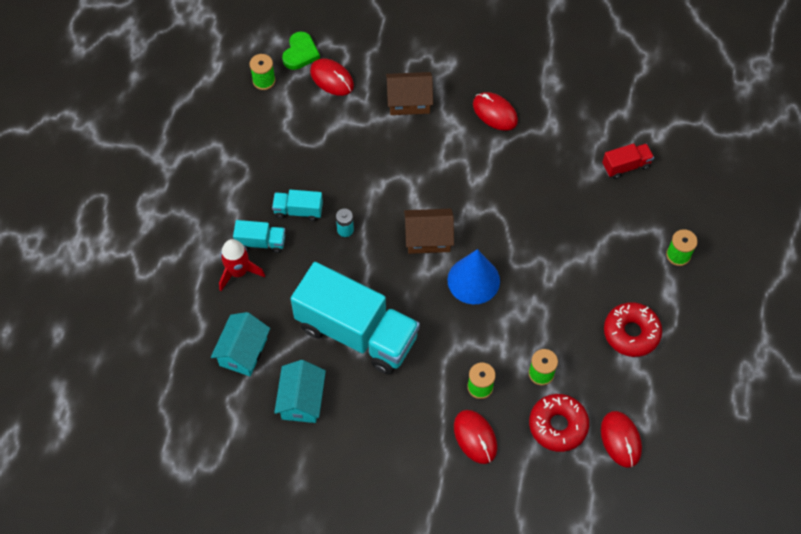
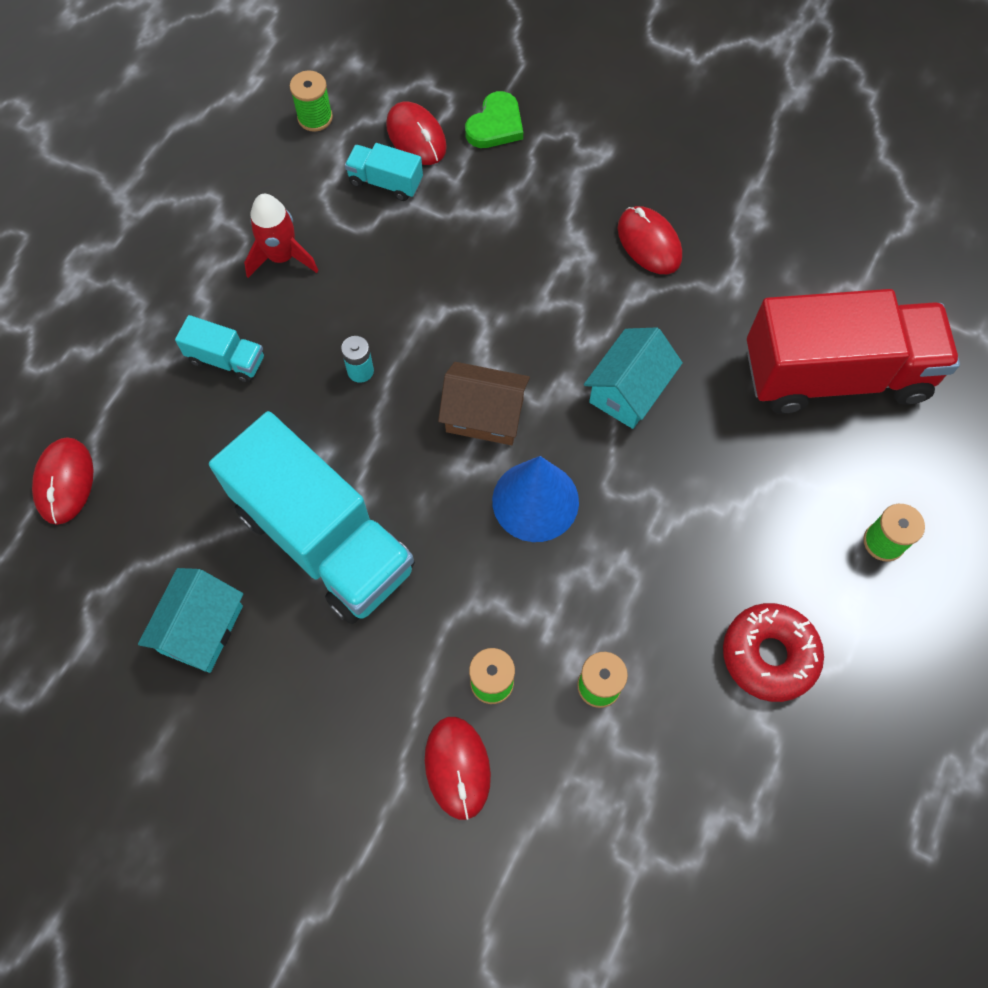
camera: 15 degrees right, 5 degrees up
(238, 272) = (177, 397): red rocket -> red rocket (282, 257)
(243, 352) = (139, 526): turquoise house -> turquoise house (628, 391)
(298, 211) = (299, 324): turquoise truck -> turquoise truck (385, 182)
(300, 53) = (382, 89): green heart -> green heart (495, 125)
(409, 102) = (521, 196): brown house -> none
(558, 425) = (601, 784): red donut -> none
(620, 439) = (700, 839): red mouse -> red mouse (64, 482)
(626, 166) = (835, 374): red truck -> red truck, size x2.36

